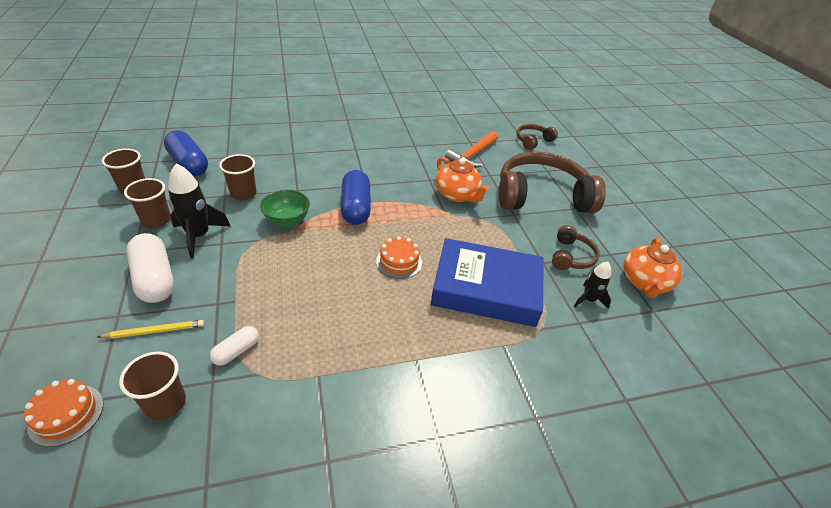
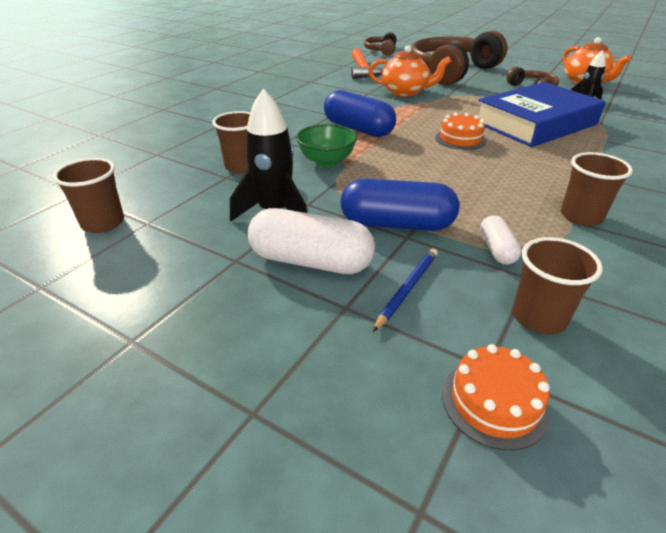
camera: 40 degrees left, 5 degrees down
(155, 331) = (407, 289): yellow pencil -> blue pencil
(156, 220) = (198, 227): brown cup -> brown cup (581, 216)
(189, 164) = (126, 177): blue capsule -> blue capsule (397, 224)

